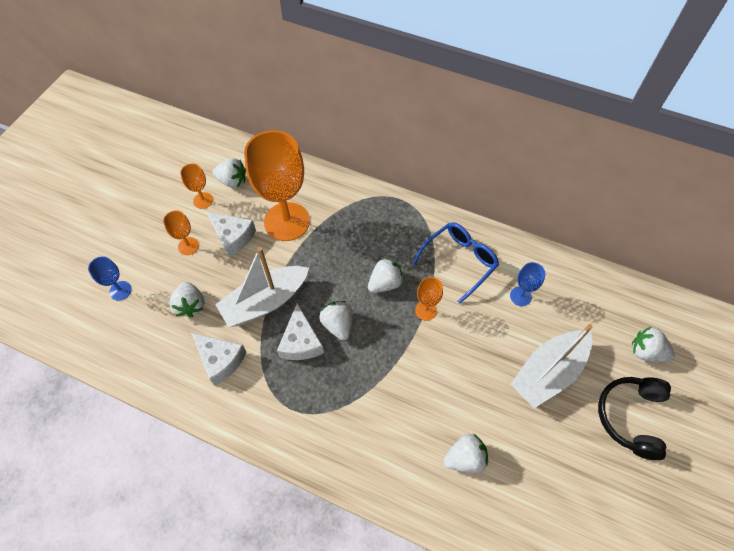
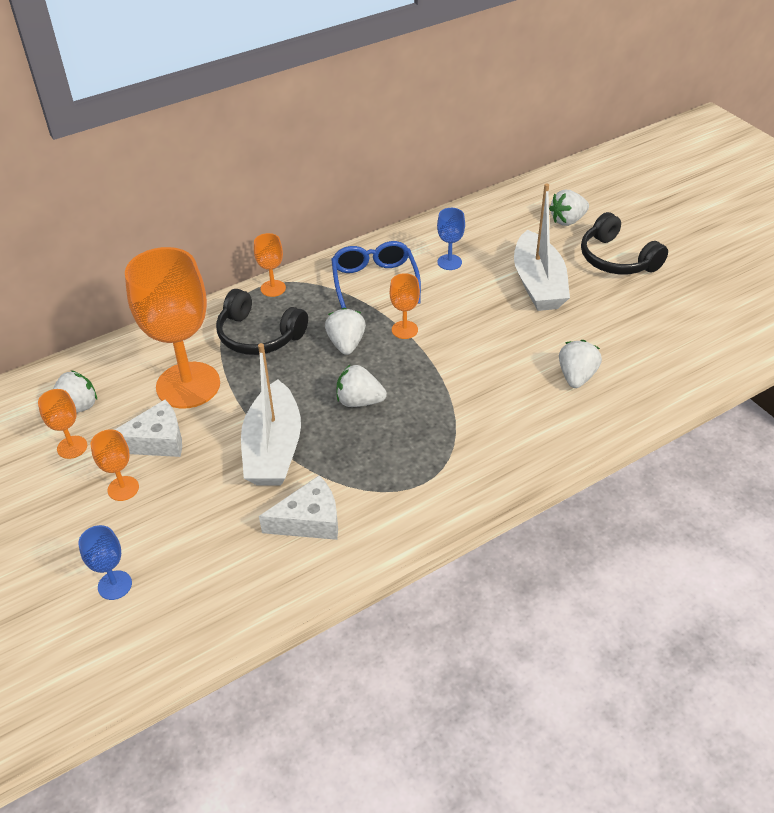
camera: 55 degrees left, 15 degrees down
(191, 305) = (209, 519): white strawberry -> none
(301, 342) = (351, 440): white cheese -> none
(356, 229) = (259, 335): none -> black headphones
(405, 207) = (273, 288): none -> orange goblet

